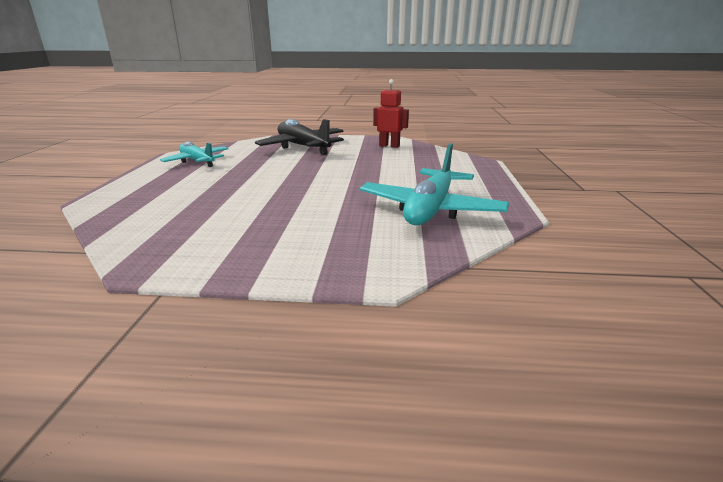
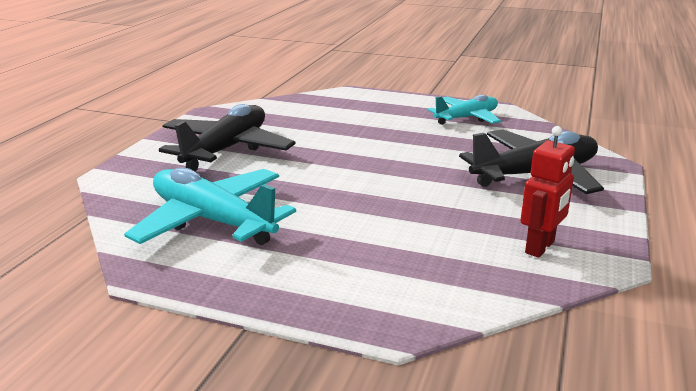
camera: 105 degrees right, 0 degrees up
(282, 231) = (226, 149): none -> black plane

